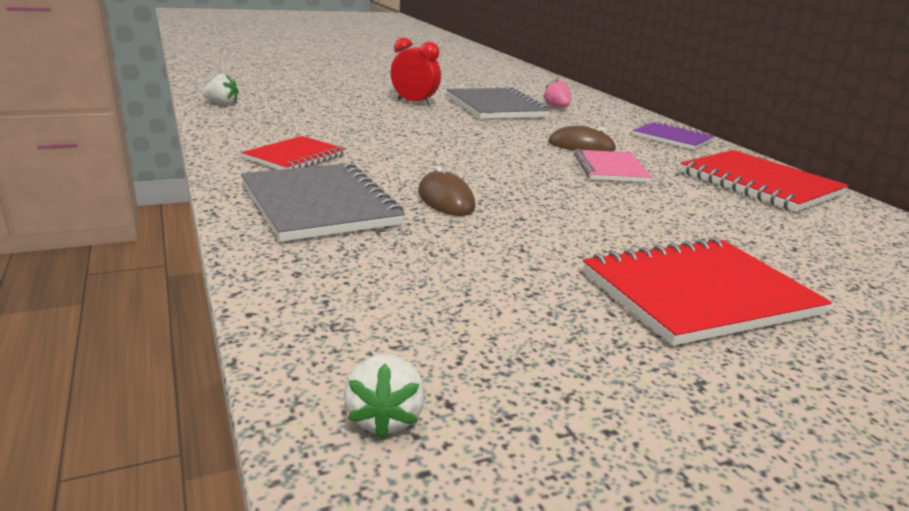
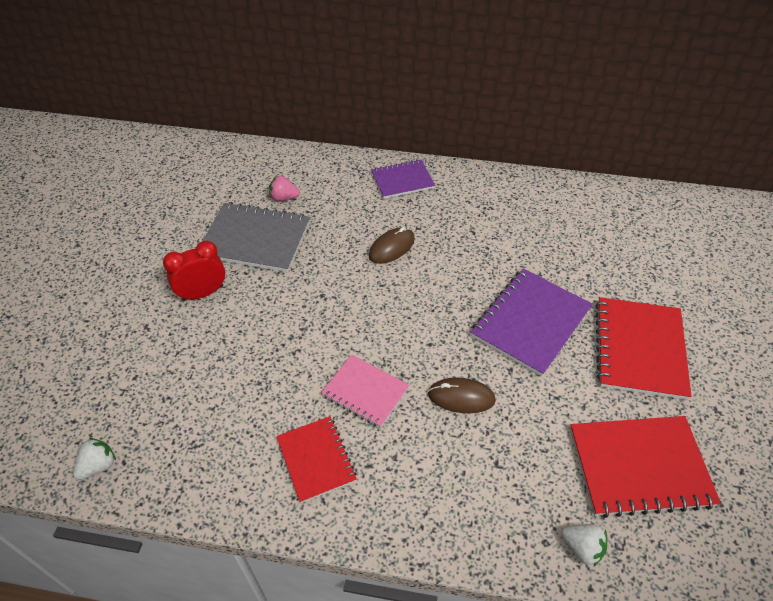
camera: 55 degrees left, 25 degrees up
(320, 205) = (436, 483): grey notebook -> none
(384, 418) = (712, 560): white strawberry -> white strawberry (582, 548)
(609, 218) = (530, 322): none -> purple notebook
(610, 169) = (446, 262): pink notebook -> pink notebook (365, 392)
(759, 184) = (510, 203): red notebook -> red notebook (639, 467)

